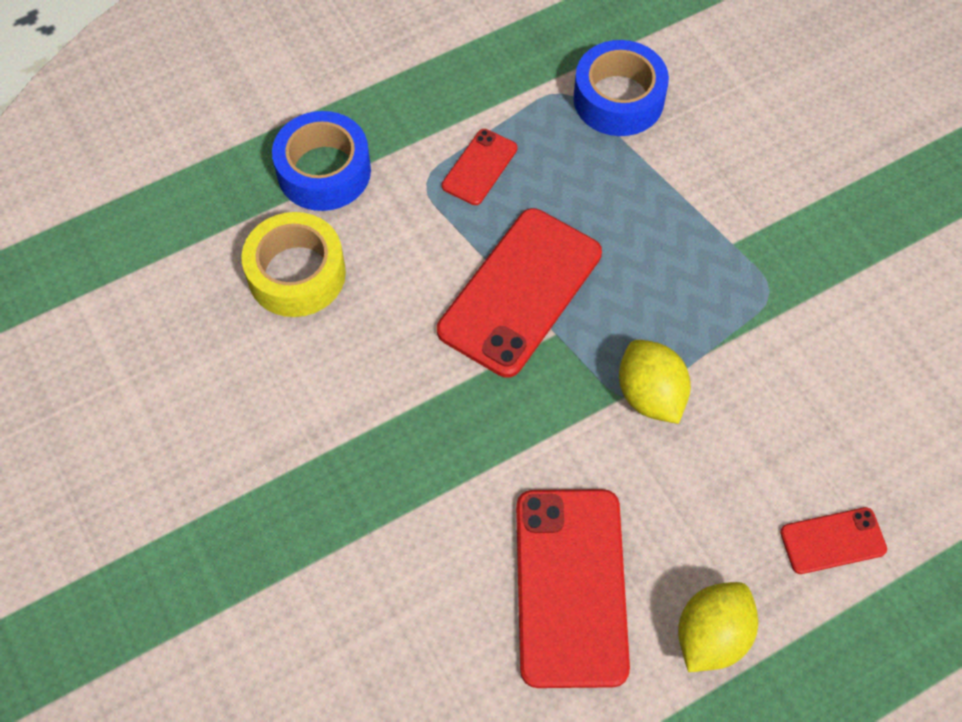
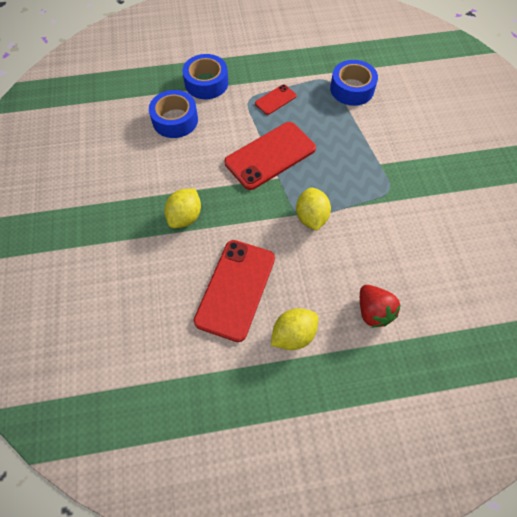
camera: 20 degrees right, 0 degrees up
(296, 274) = (175, 120): yellow tape -> blue tape
(411, 474) = (185, 217): none -> yellow lemon
(832, 541) = (373, 311): red phone -> red strawberry

